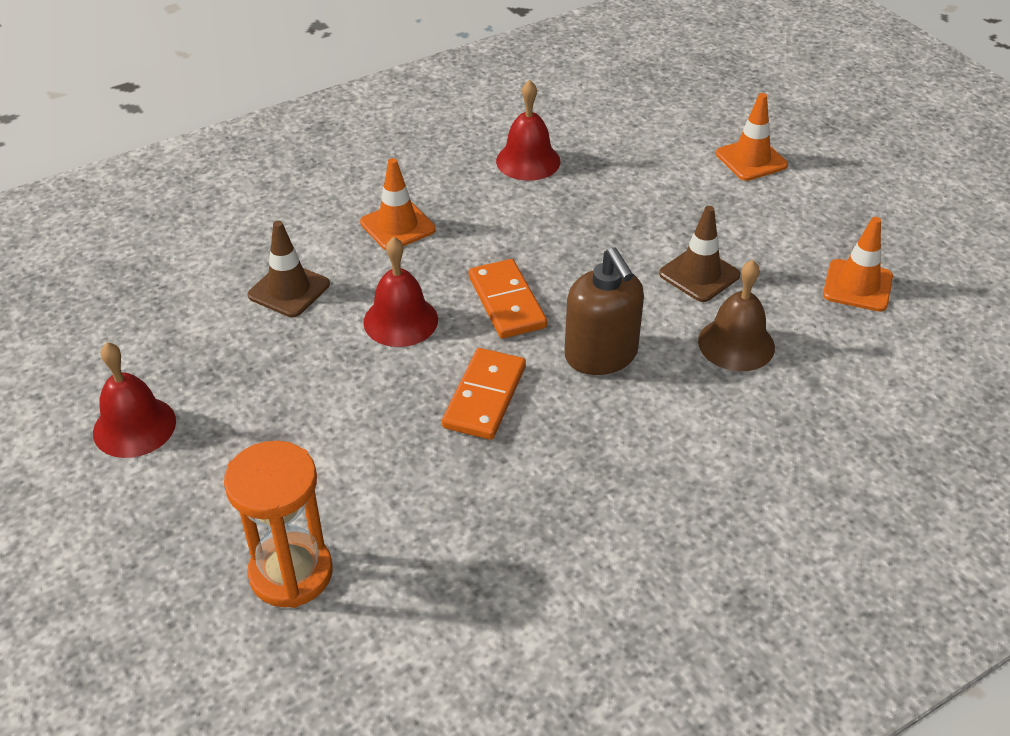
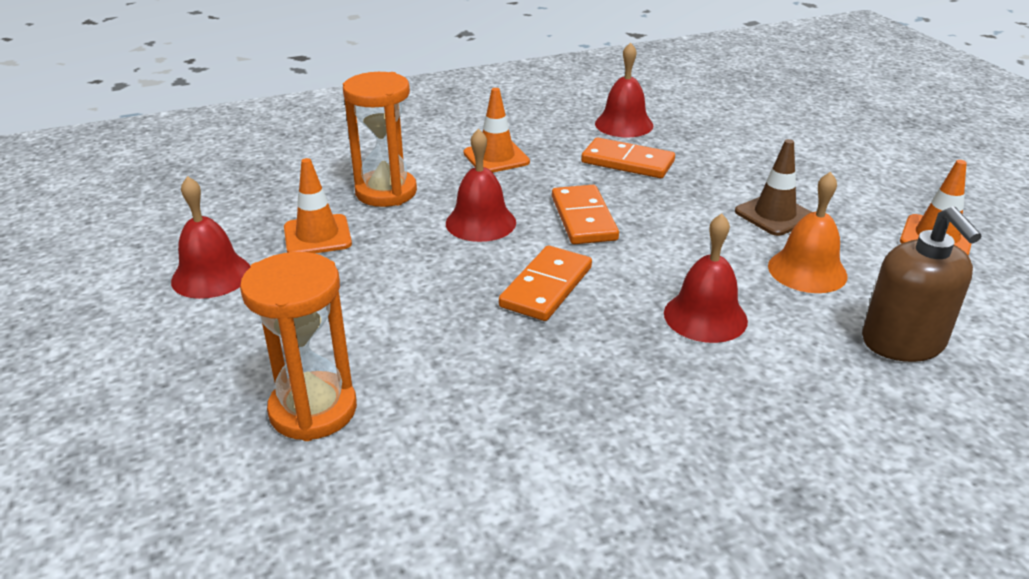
camera: 10 degrees right, 10 degrees down
(289, 290) = (386, 192): brown traffic cone -> orange hourglass
(540, 217) = (627, 162): none -> orange domino
(601, 355) = (668, 266): brown soap dispenser -> brown soap dispenser (903, 343)
(644, 413) = (705, 316): none -> red bell
(736, 344) = (807, 270): brown bell -> orange bell
(751, 160) = (832, 139): orange traffic cone -> orange traffic cone (317, 236)

